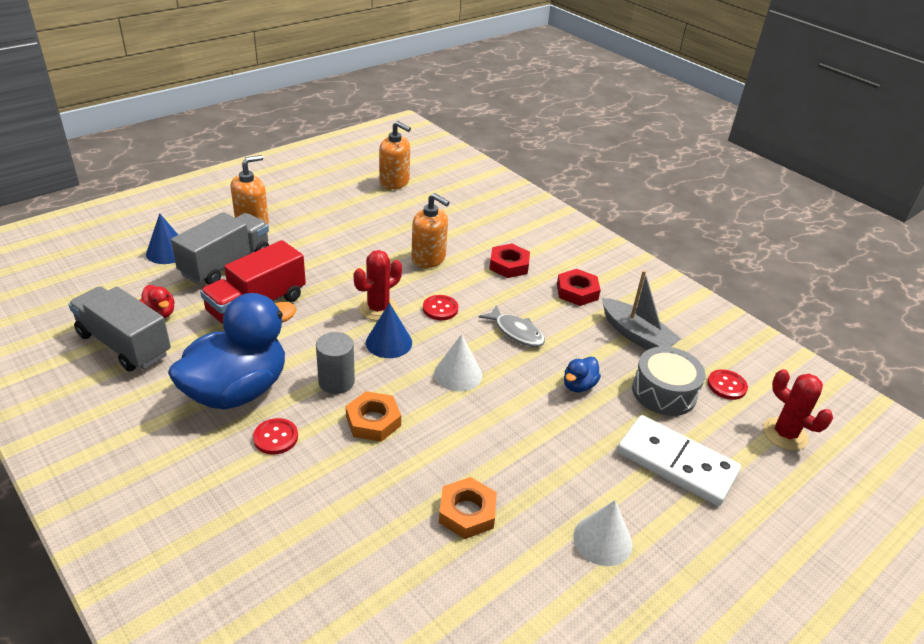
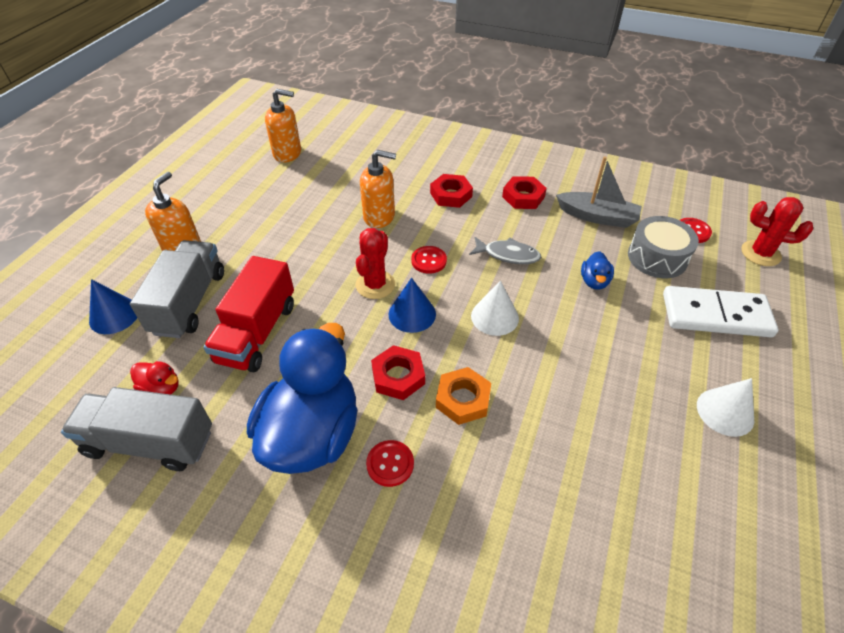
camera: 25 degrees left, 10 degrees up
(336, 382) = (398, 376): grey cylinder -> red nut
(467, 512) = (610, 446): orange nut -> none

